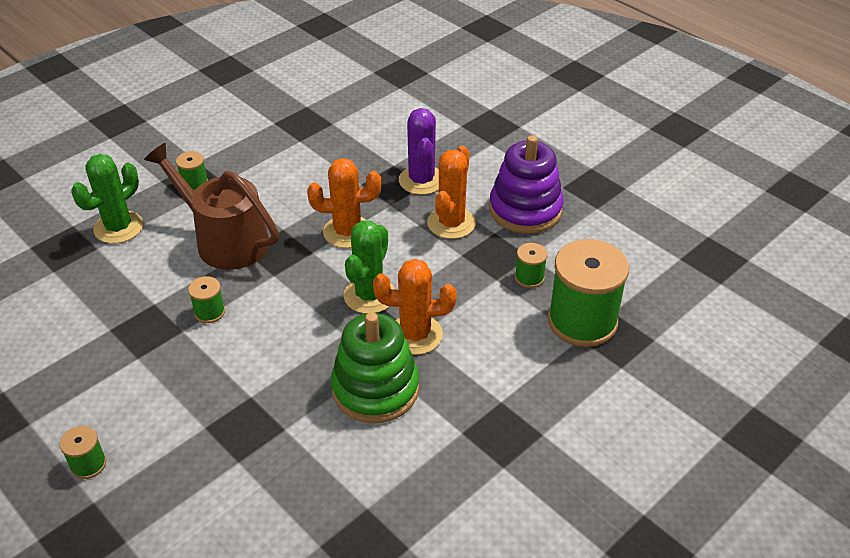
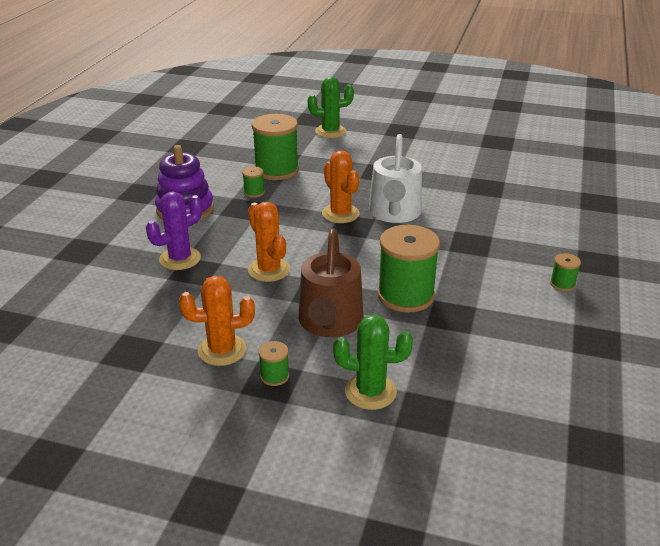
camera: 120 degrees left, 10 degrees down
(209, 312) = (405, 295): green spool -> green spool, size x2.24
(369, 295) = (324, 239): green cactus -> green cactus (330, 131)
(375, 389) = (394, 213): green stacking toy -> white watering can
(451, 223) = (222, 232): orange cactus -> orange cactus (222, 350)

